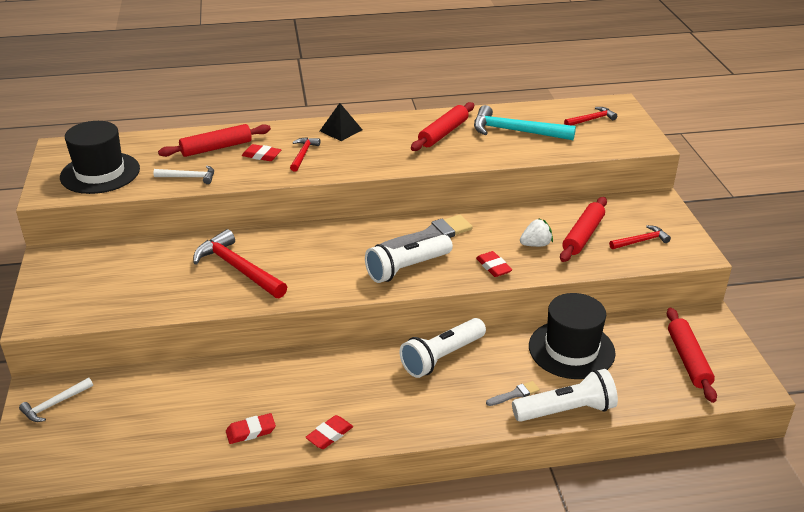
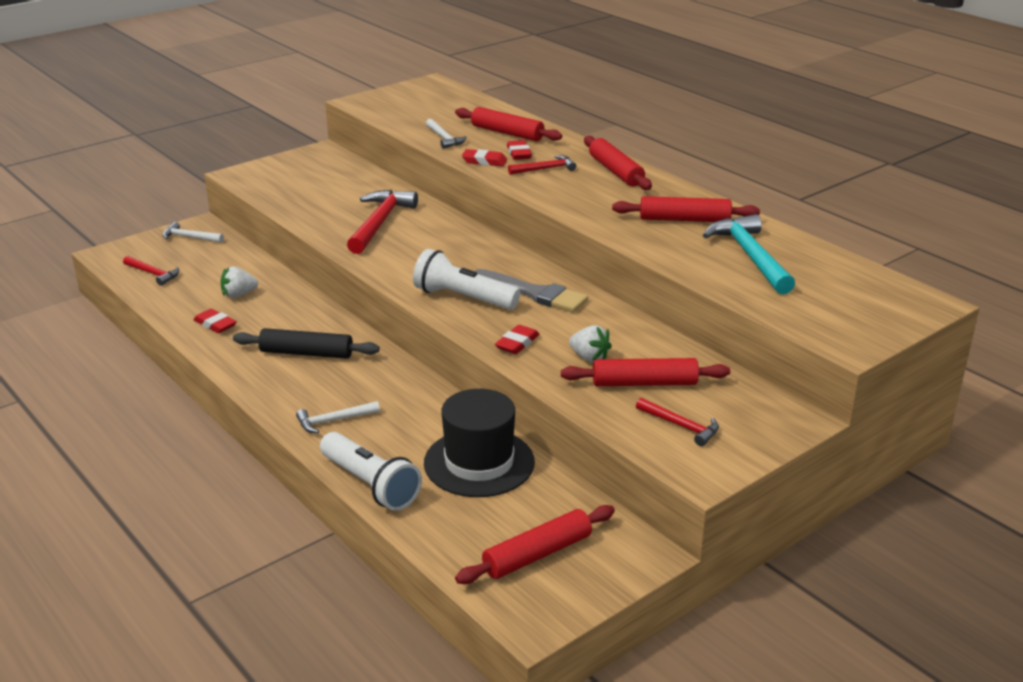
camera: 60 degrees right, 5 degrees down
(100, 173) = (410, 107): black hat -> none
(210, 401) = (238, 294): none -> white strawberry
(329, 435) = (236, 361): red eraser -> red eraser (484, 161)
(341, 130) = (615, 171): black pyramid -> red rolling pin
(352, 389) = (306, 353): none -> black rolling pin
(441, 357) = (394, 386): white flashlight -> none
(467, 404) = (333, 421): none -> white hammer
(515, 394) = (371, 445): grey brush -> none
(591, 119) = (854, 295): red hammer -> red hammer (153, 274)

